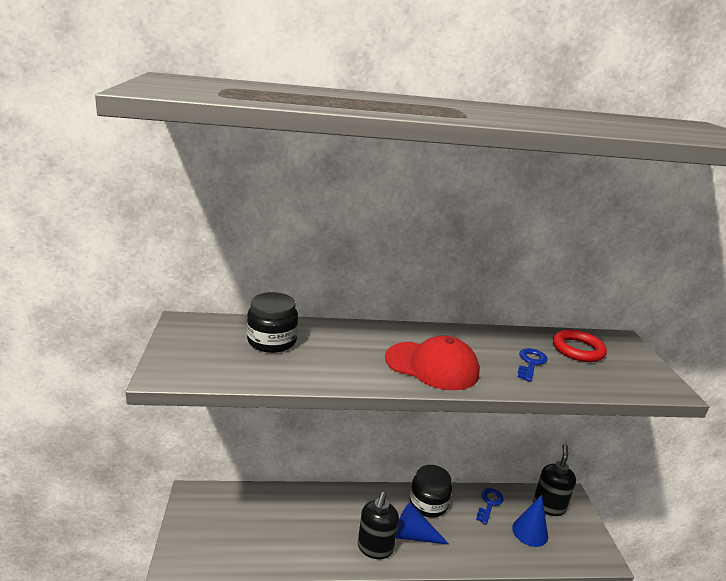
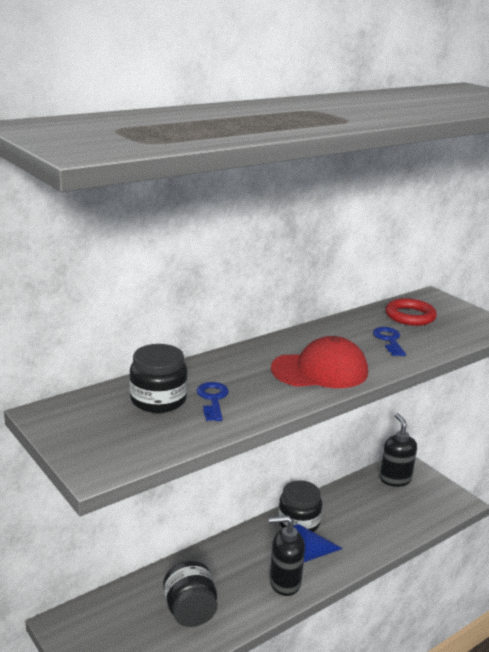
camera: 30 degrees left, 0 degrees up
(283, 533) = (190, 612): none -> black jar
(375, 548) = (284, 582): black soap dispenser -> black soap dispenser turned 105 degrees clockwise
(489, 503) = (348, 498): blue key -> blue key (212, 399)
(530, 532) = (396, 507): blue cone -> none

